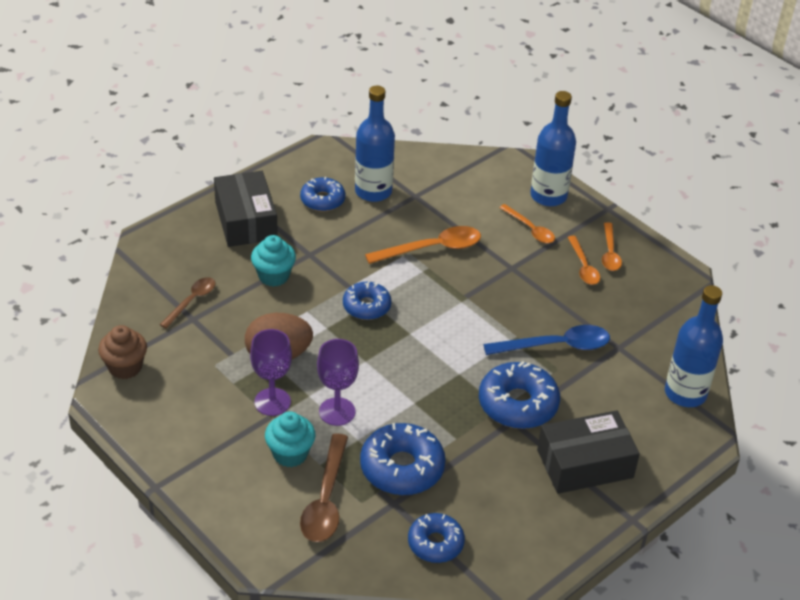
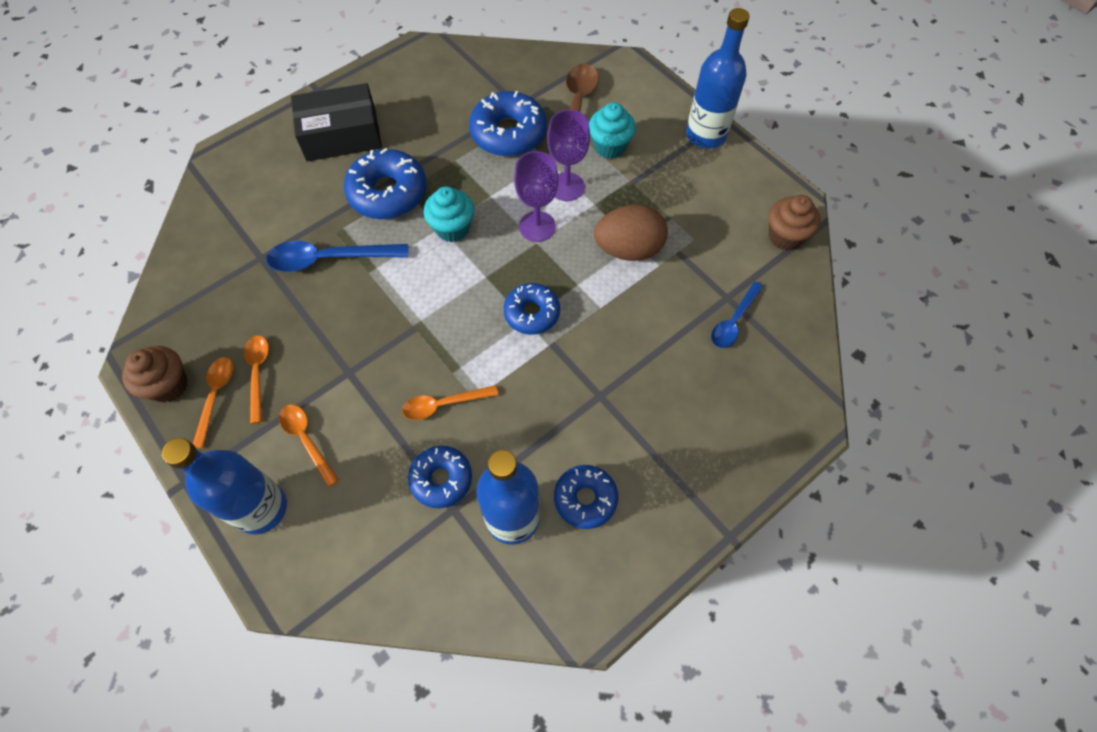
camera: 175 degrees left, 20 degrees up
(191, 301) = (733, 321): brown spoon -> blue spoon
(246, 220) = (688, 457): black box -> none
(272, 402) = (630, 197): purple goblet -> purple goblet (537, 226)
(274, 276) = (642, 359): turquoise cupcake -> turquoise cupcake (452, 228)
(432, 248) = (443, 404): orange spoon -> orange spoon, size x0.63
(435, 543) = (487, 73): blue donut -> blue donut (441, 479)
(650, 259) = (169, 385): none -> brown cupcake
(685, 393) = (214, 203): blue bottle -> blue bottle (706, 135)

